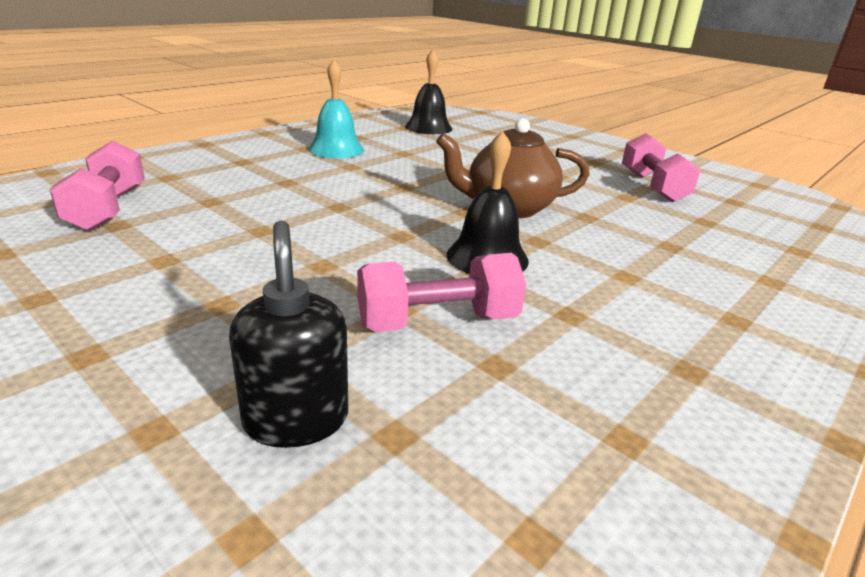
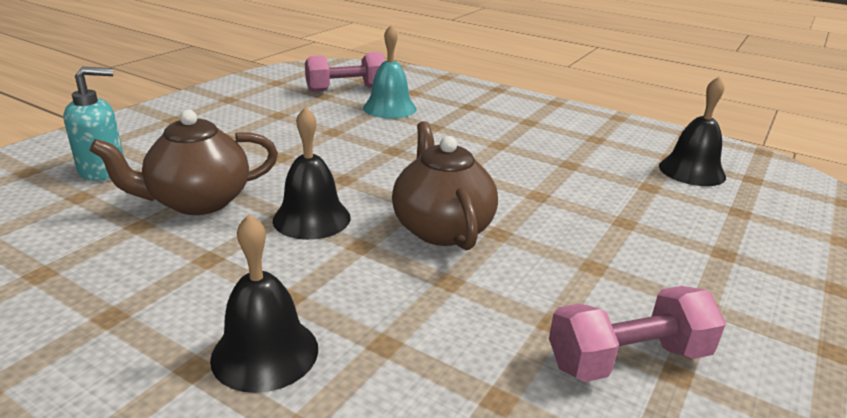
camera: 80 degrees right, 0 degrees up
(296, 419) = (103, 170): black soap dispenser -> turquoise soap dispenser
(336, 149) = (541, 134): turquoise bell -> turquoise bell (389, 108)
(438, 322) = (198, 202): pink dumbbell -> brown teapot
(702, 289) = (265, 353): none -> black bell

